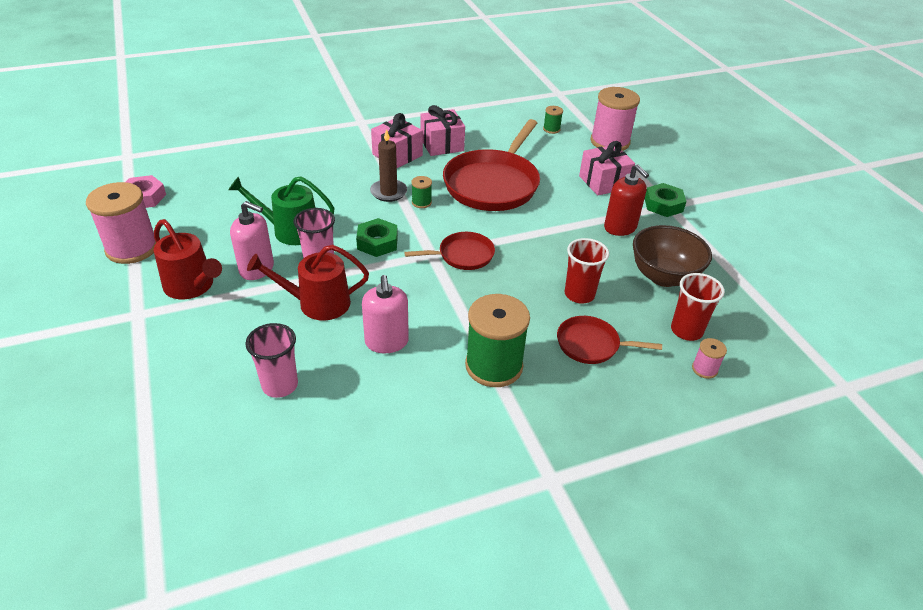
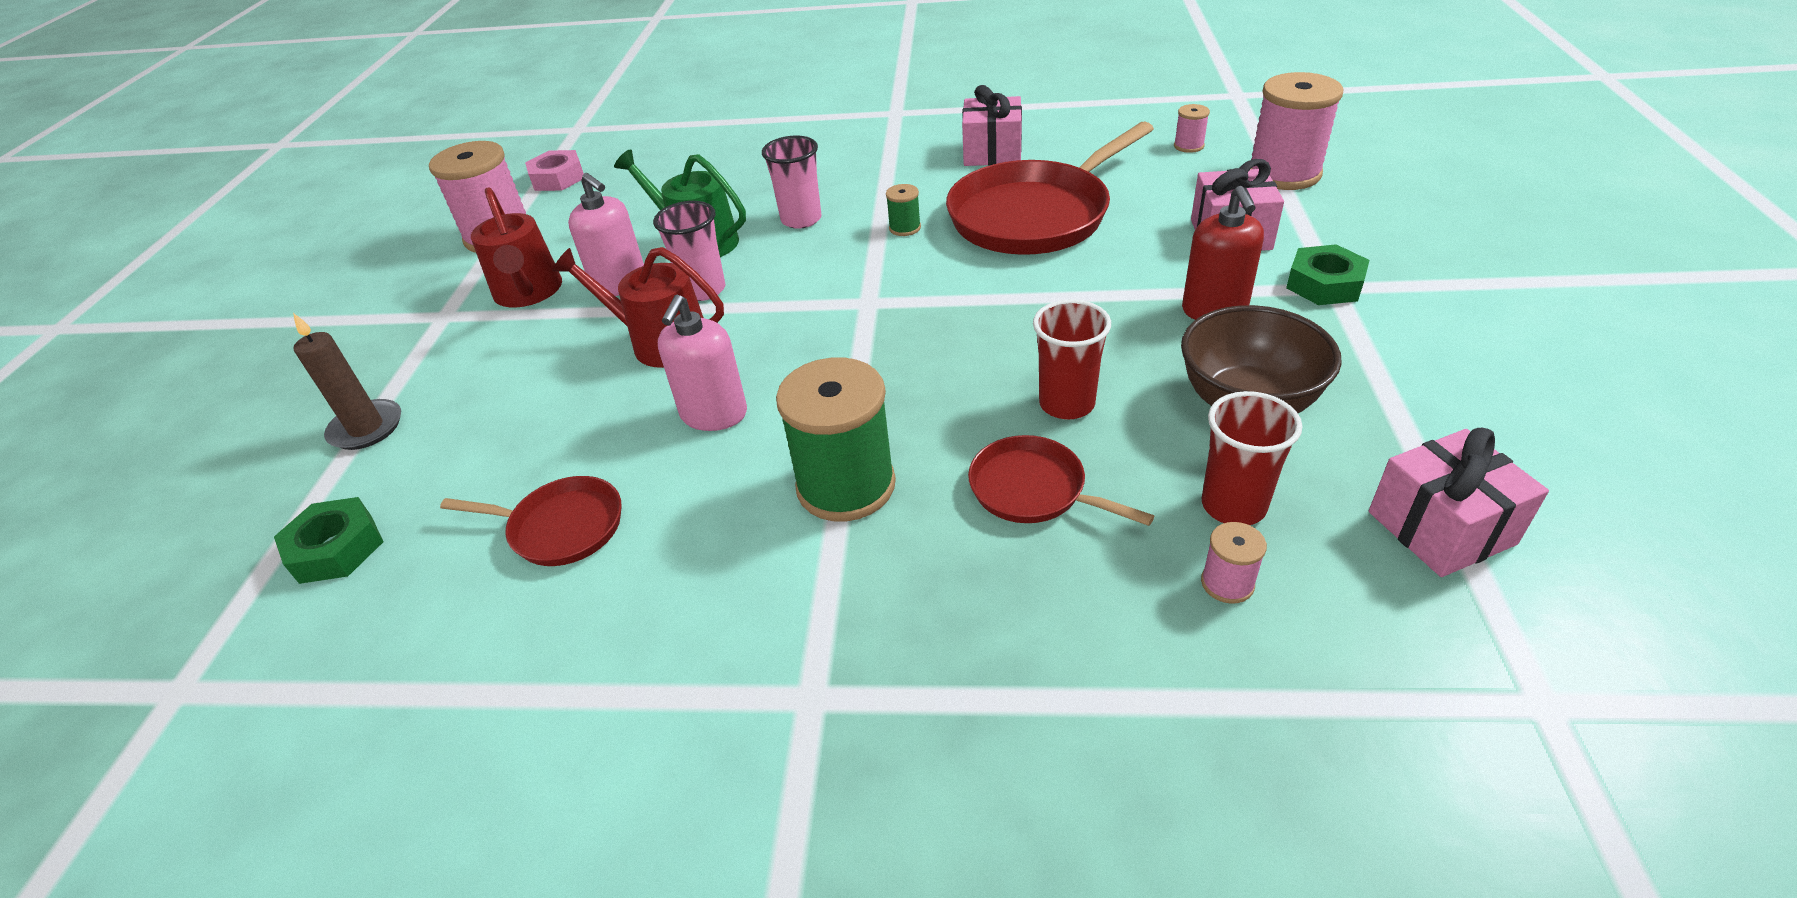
camera: 30 degrees right, 0 degrees up
(280, 385) = (533, 442): pink cup -> pink cup (801, 219)
(377, 242) = (802, 274): green nut -> green nut (336, 549)
(388, 192) = (867, 208): brown candle -> brown candle (366, 428)
(397, 155) = (916, 160): pink gift -> pink gift (1441, 528)
(463, 255) = (914, 311): red pan -> red pan (562, 527)
(551, 129) = (1188, 146): green spool -> pink spool

